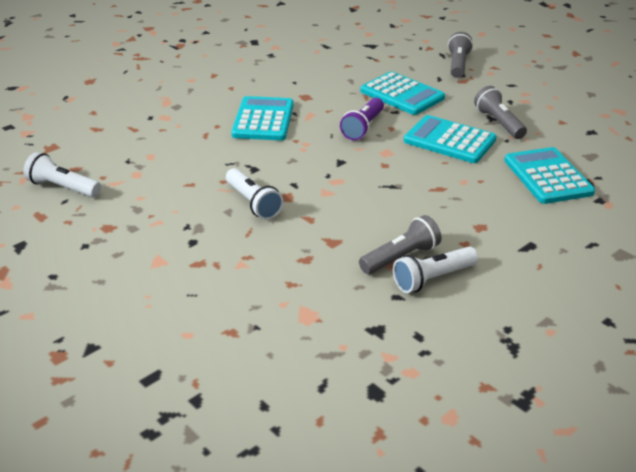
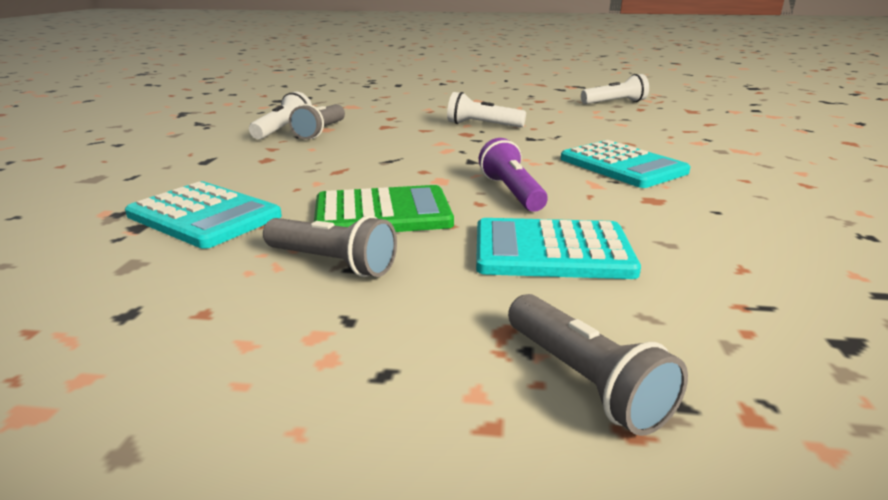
camera: 140 degrees right, 10 degrees down
(449, 140) = (382, 213): turquoise calculator -> green calculator

